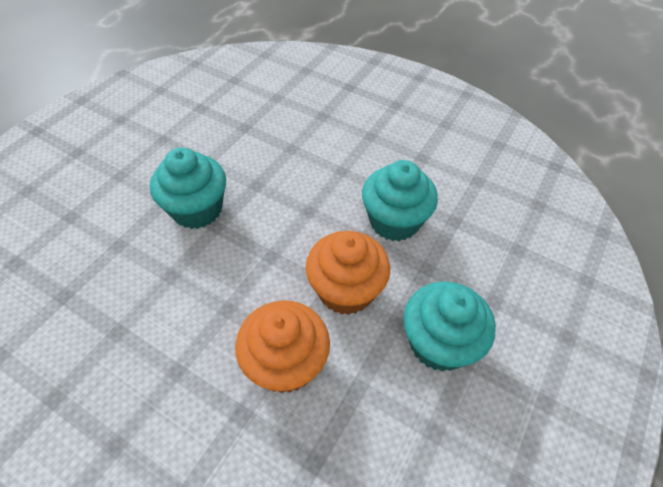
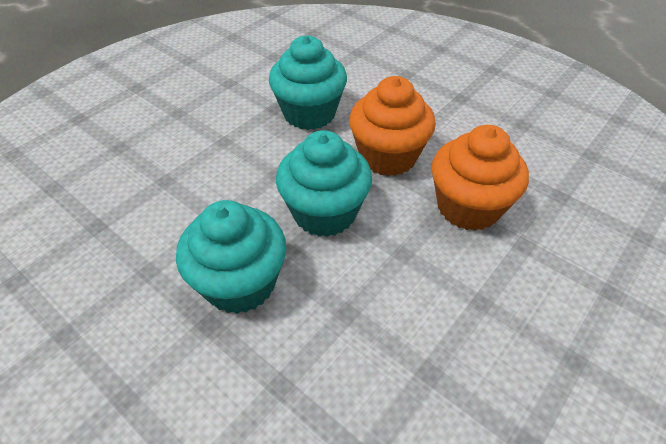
camera: 80 degrees left, 5 degrees down
(439, 343) = (446, 109): turquoise cupcake -> turquoise cupcake (324, 213)

